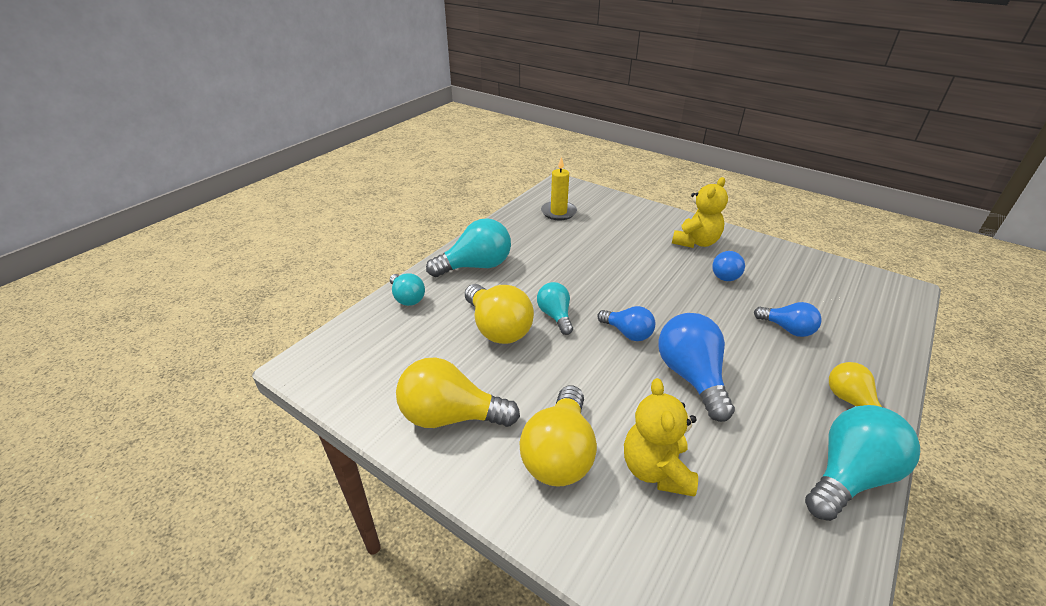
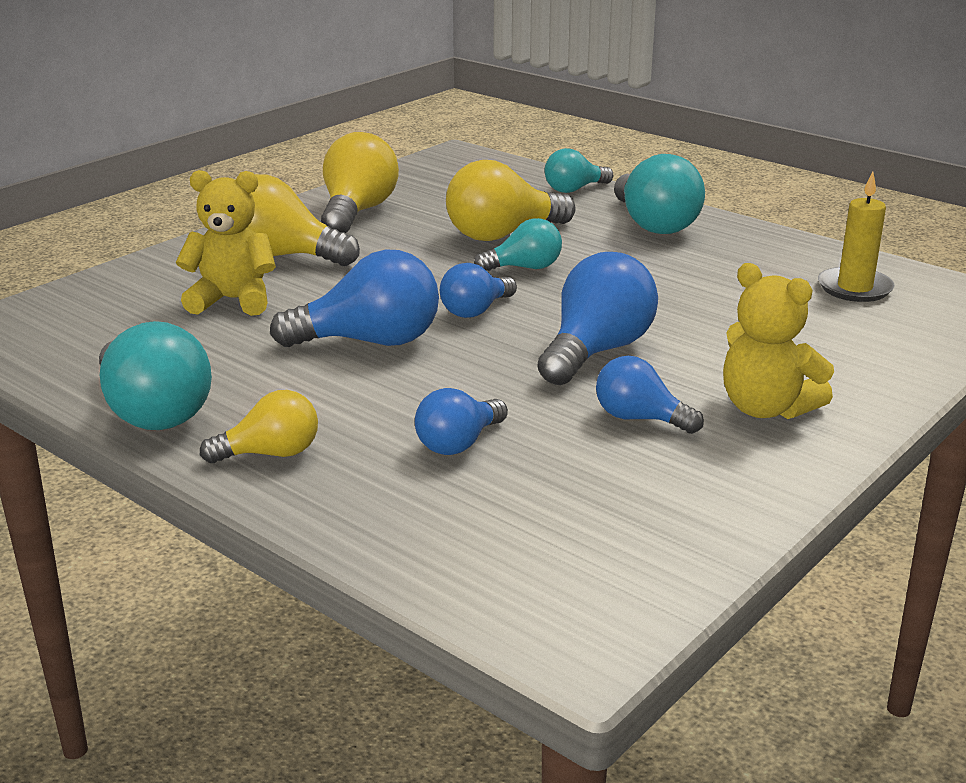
camera: 95 degrees right, 10 degrees down
(662, 287) = (596, 351): none -> blue light bulb

